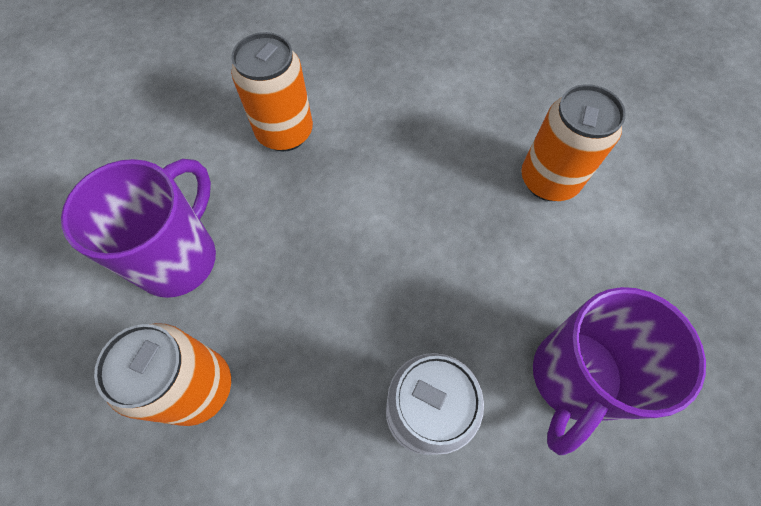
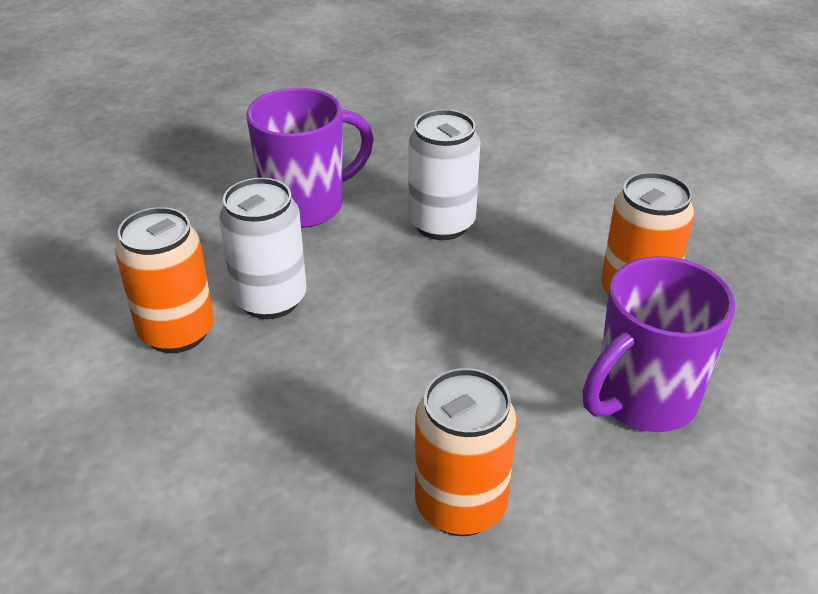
camera: 155 degrees left, 25 degrees down
(509, 239) = (270, 299): none -> white can

